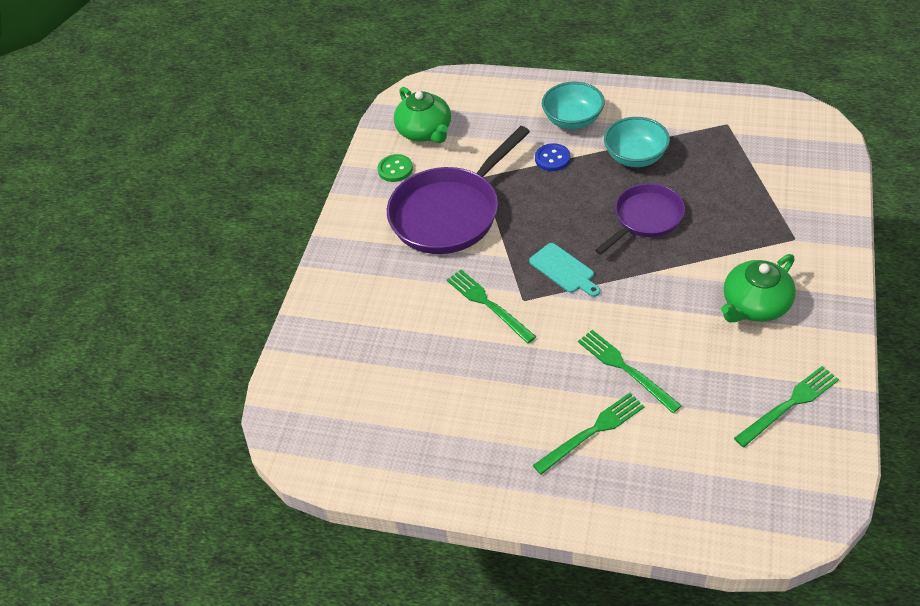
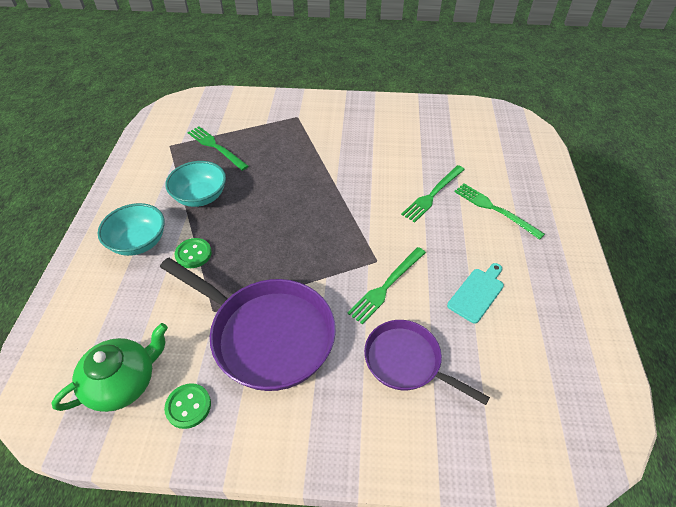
camera: 105 degrees left, 0 degrees up
(552, 158) = (193, 254): blue button -> green button
(564, 270) = (339, 235): turquoise cutting board -> turquoise cutting board (477, 293)
(645, 218) = (277, 188): purple pan -> purple pan (407, 361)
(754, 305) = (360, 134): green teapot -> none
(789, 405) = (438, 122): green fork -> green fork (216, 147)

